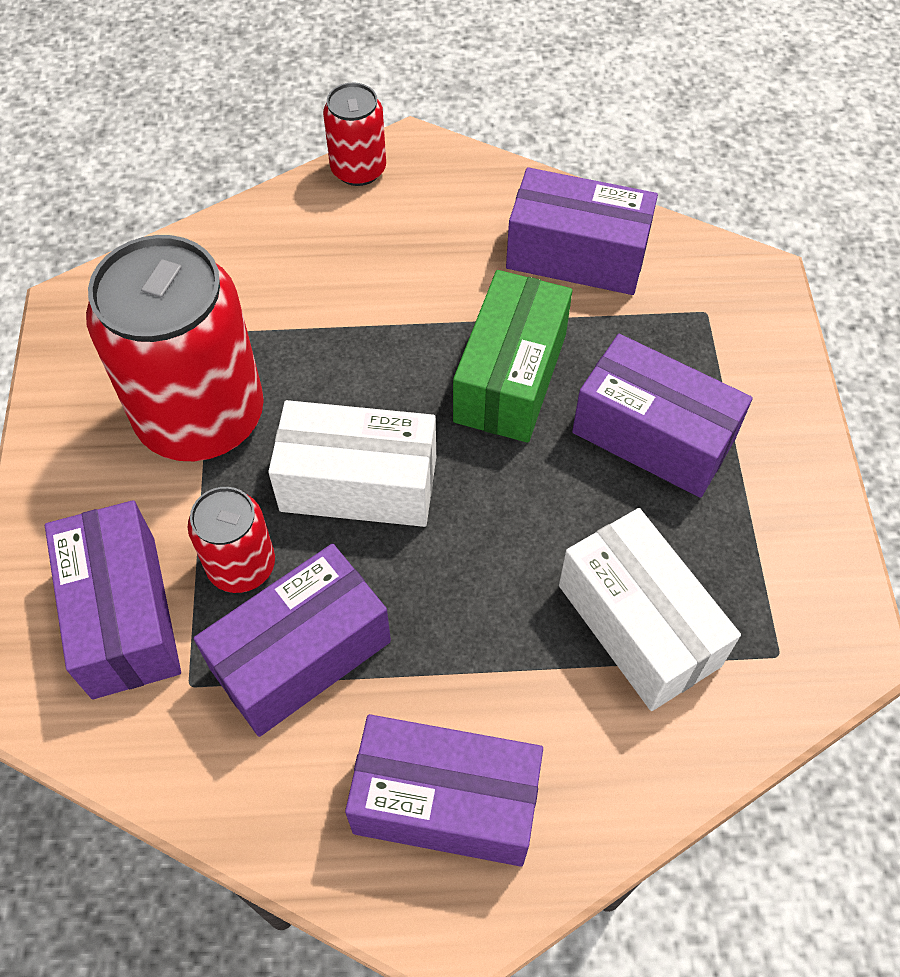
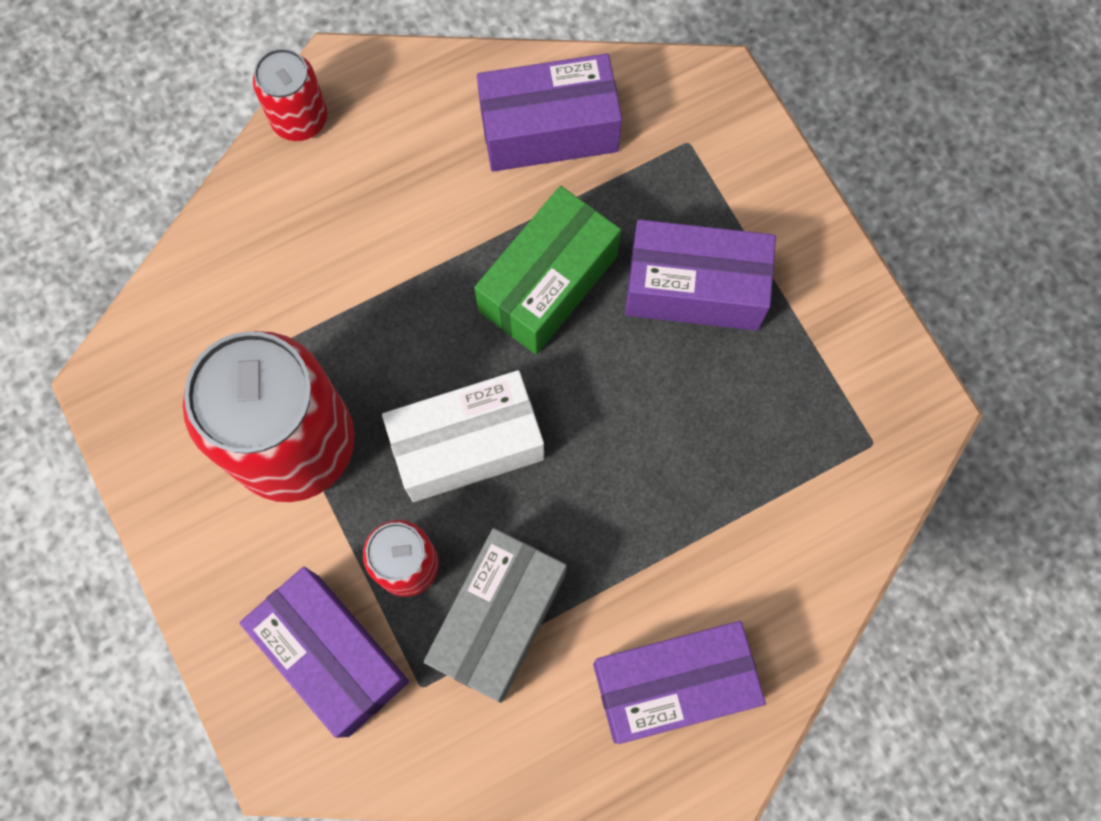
camera: 25 degrees left, 15 degrees up
(301, 655) = (498, 619): purple box -> grey box
(510, 377) = (548, 284): green box -> green box turned 45 degrees clockwise
(638, 625) = (755, 468): white box -> none

